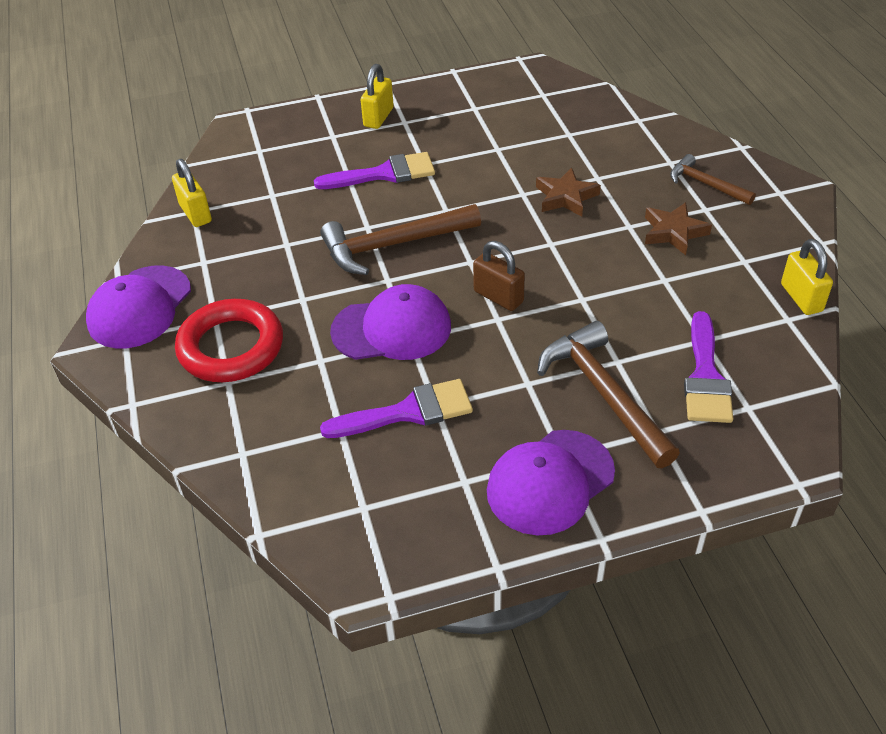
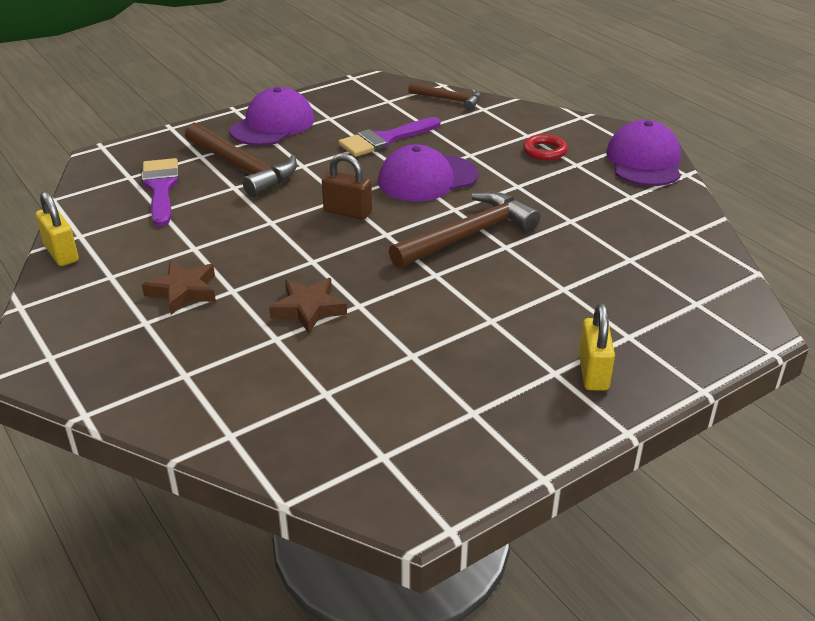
camera: 160 degrees right, 10 degrees down
(195, 213) = (685, 230): yellow padlock -> none
(231, 347) = (545, 151): red ring -> red ring, size x0.51
(384, 174) = (529, 300): purple brush -> none
(706, 184) = (141, 352): brown hammer -> brown hammer (449, 100)

